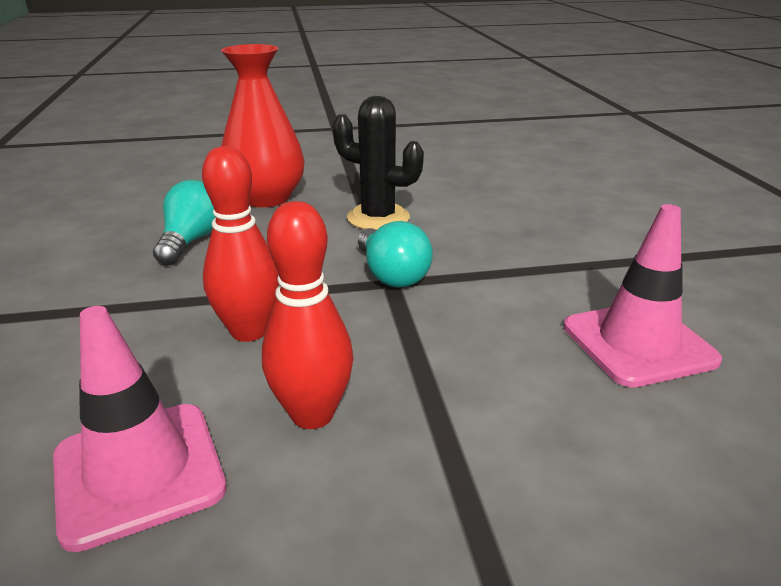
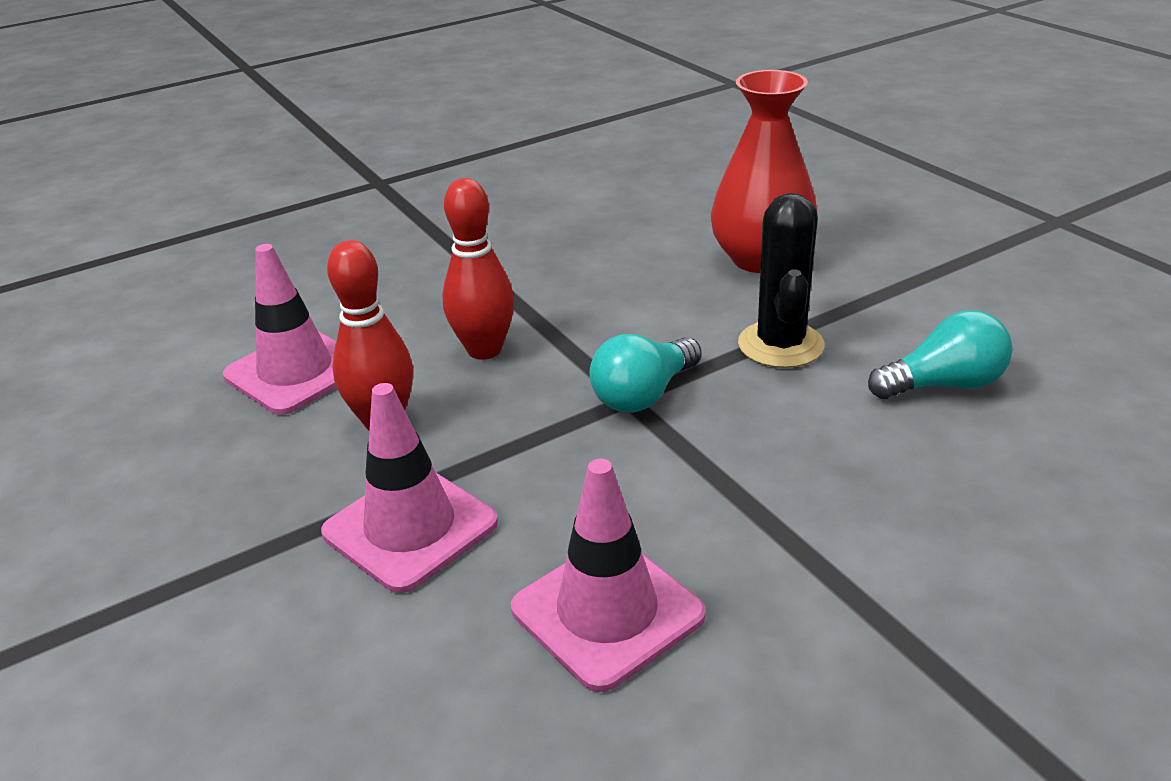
camera: 70 degrees right, 5 degrees up
(191, 241) = (623, 259): turquoise light bulb -> turquoise light bulb (944, 384)
(498, 424) = (410, 528): none -> pink traffic cone

